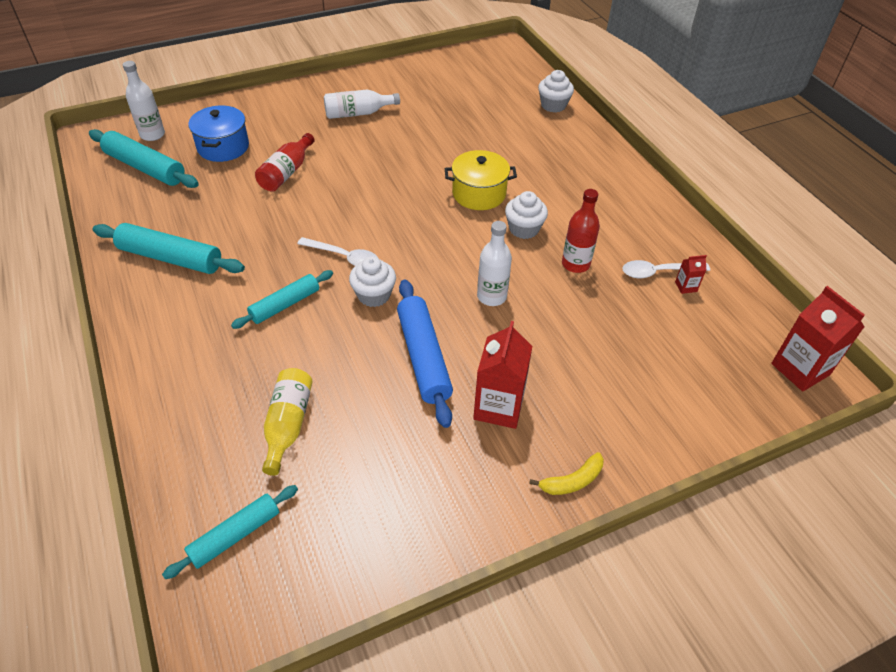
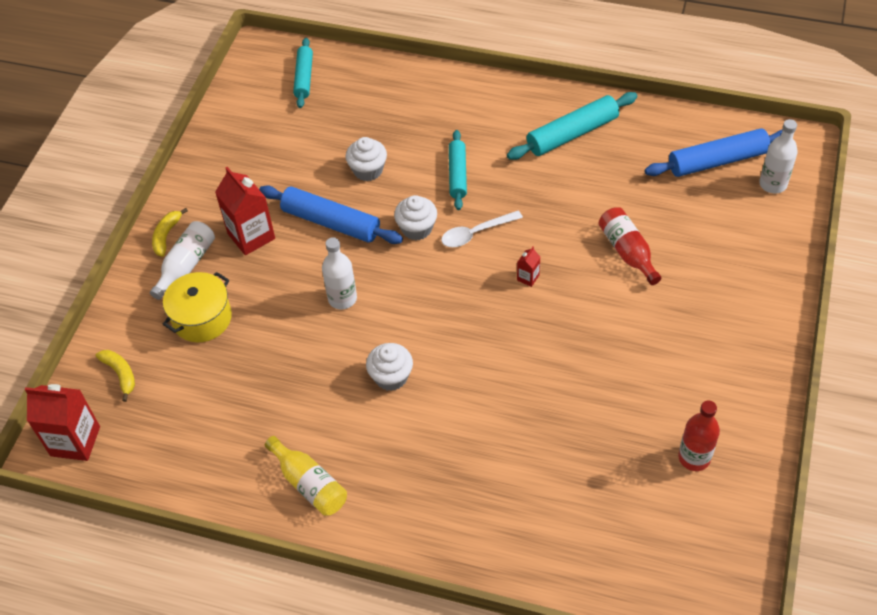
camera: 135 degrees right, 5 degrees up
(145, 167) = (717, 161): turquoise rolling pin -> blue rolling pin
(223, 147) = (709, 225): blue pot -> none
(288, 424) = (351, 129): yellow bottle -> yellow bottle (309, 484)
(358, 113) = (688, 360): white bottle -> white bottle (186, 265)
(479, 193) = (468, 377): yellow pot -> yellow pot (202, 318)
(553, 105) = (554, 564): white cupcake -> white cupcake (368, 170)
(575, 264) = (316, 382): red bottle -> red bottle (694, 458)
(658, 272) = (248, 435): white spoon -> none
(686, 286) = (214, 441): red carton -> red carton (528, 278)
(723, 389) = (120, 374): none -> yellow banana

